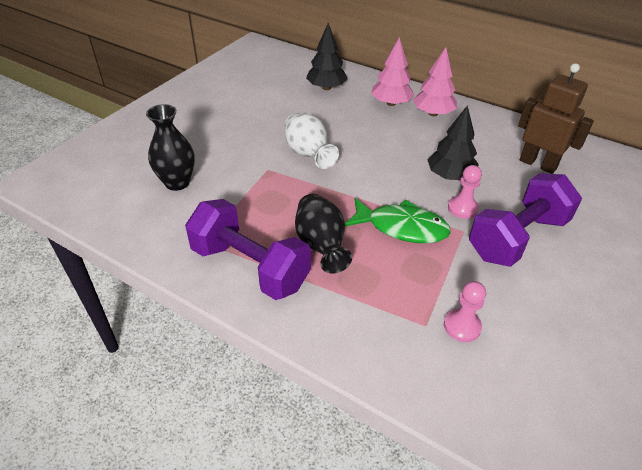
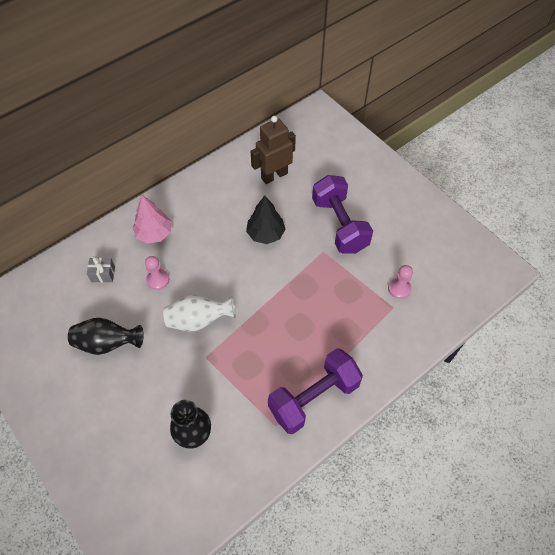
camera: 70 degrees left, 15 degrees up
(321, 245) = (308, 344): black vase -> black vase (107, 343)
(326, 88) = (103, 274): black tree -> grey gift
(402, 227) = (307, 286): green fish -> none
(433, 113) = (184, 210): pink tree -> none
(462, 208) = (302, 242): pink pawn -> pink pawn (158, 280)

